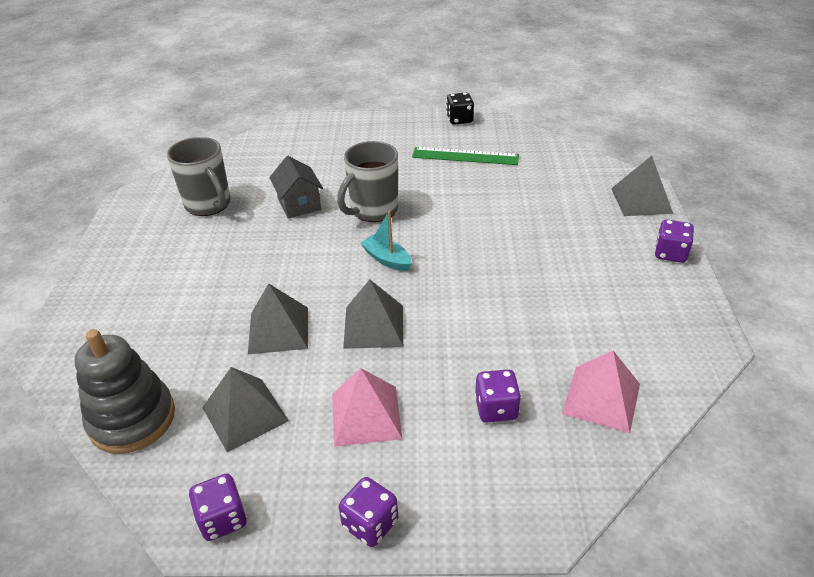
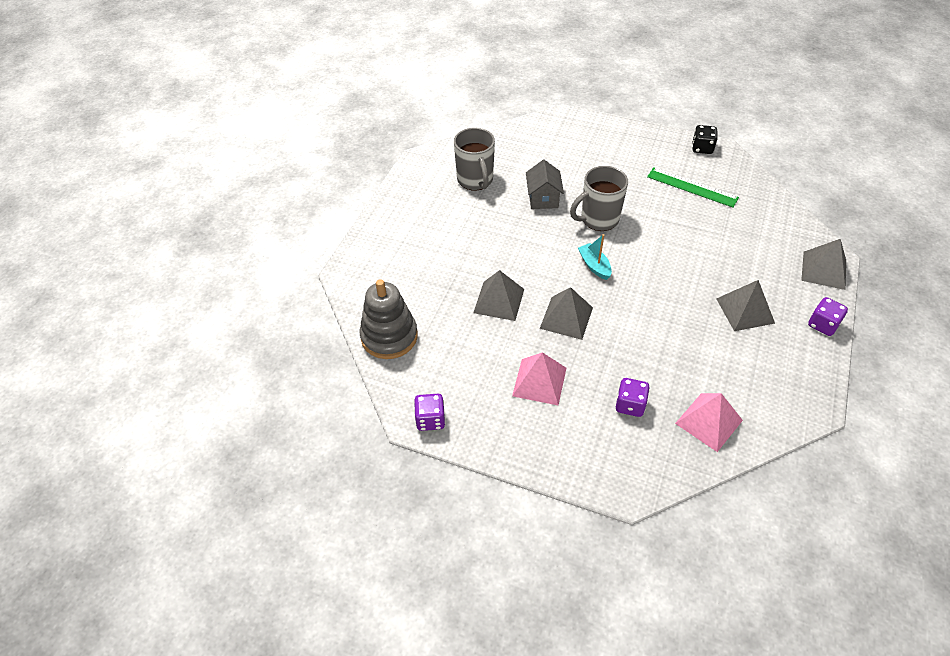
camera: 20 degrees right, 10 degrees up
(245, 414) = (460, 355): grey pyramid -> grey pyramid (745, 310)
(370, 524) = (519, 453): purple dice -> none

